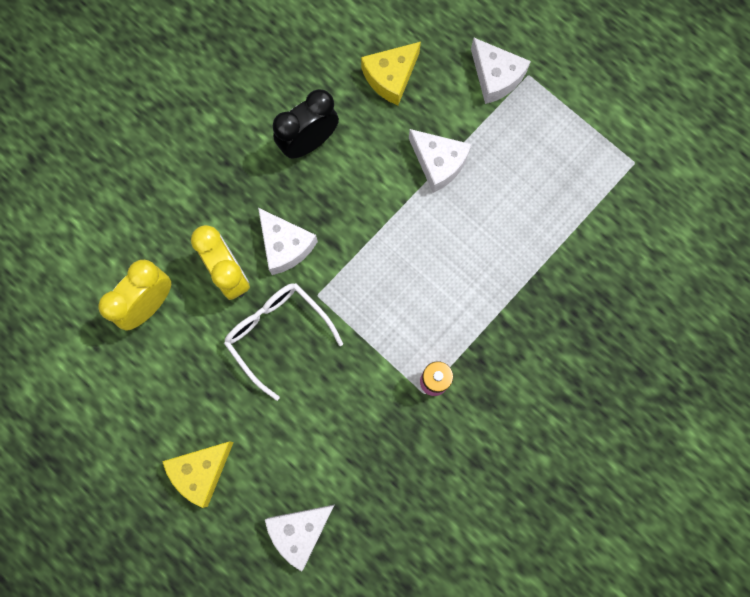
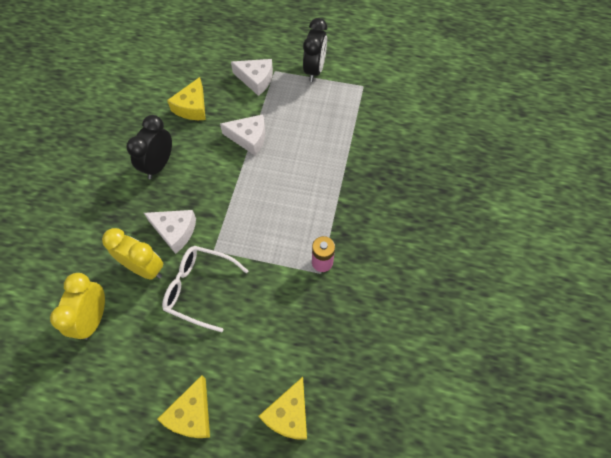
camera: 30 degrees left, 15 degrees down
(300, 531) = (289, 414): white cheese -> yellow cheese
(583, 102) = (314, 70): none -> black clock

